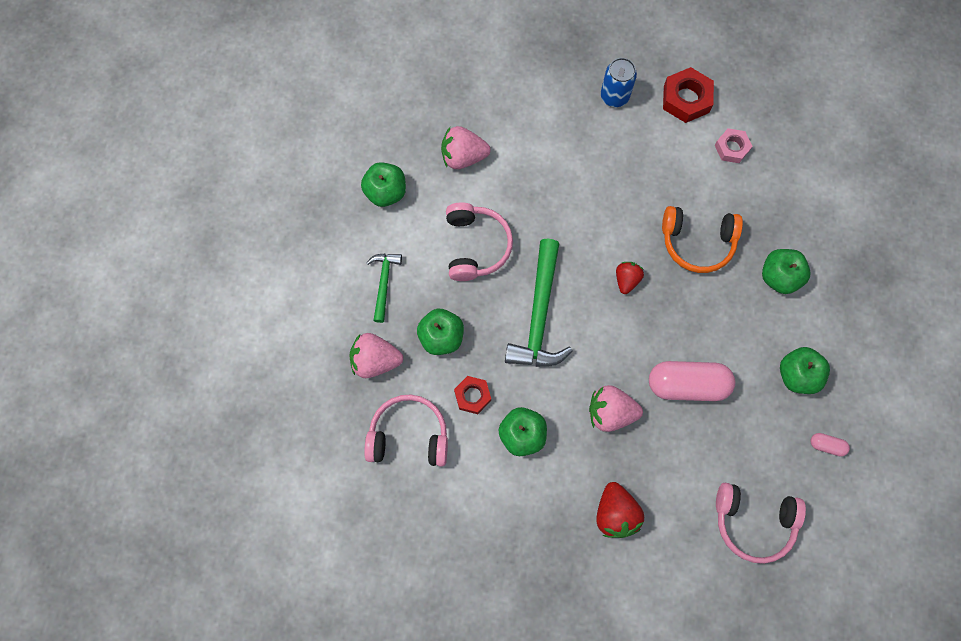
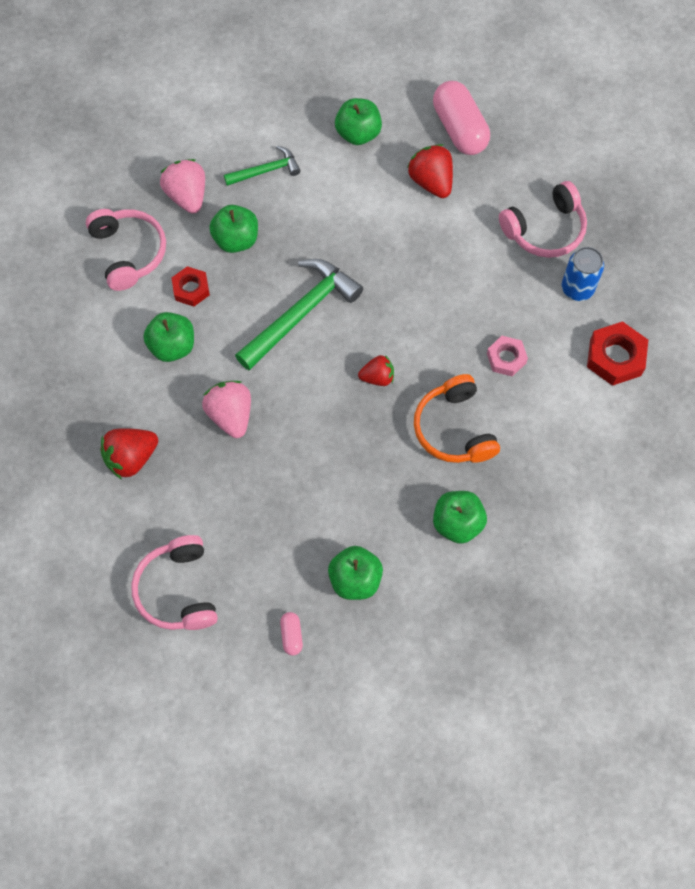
camera: 65 degrees right, 5 degrees down
(463, 157) = (431, 182): pink strawberry -> red strawberry
(475, 246) = (343, 230): pink headphones -> pink headphones (545, 229)
(539, 315) = (300, 313): green hammer -> green hammer turned 150 degrees clockwise
(687, 385) = (293, 475): pink capsule -> pink capsule (459, 129)
(732, 148) = (583, 423): pink nut -> pink nut (506, 358)

